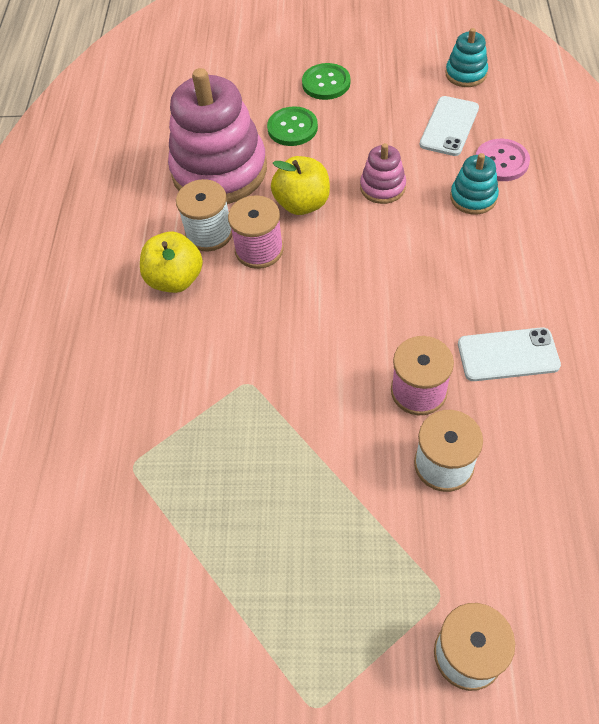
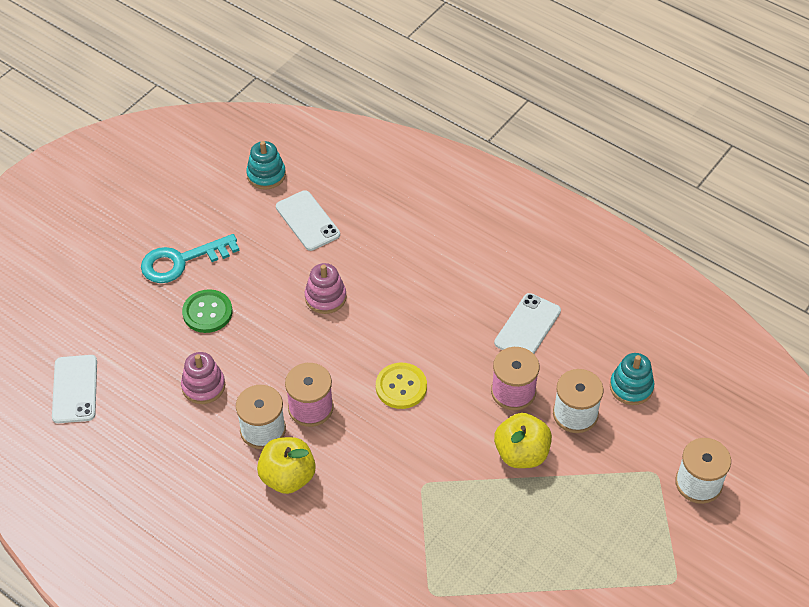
camera: 60 degrees left, 5 degrees down
(152, 105) = (75, 389): none -> white phone
(219, 171) = (203, 386): pink stacking toy -> pink stacking toy, size x0.46
(302, 203) = (292, 354): yellow apple -> yellow apple (521, 453)
(326, 83) = (181, 261): green button -> turquoise key
(340, 298) = (401, 387): none -> yellow button
(473, 197) = (386, 254): turquoise stacking toy -> turquoise stacking toy (631, 387)
(501, 161) = (371, 217): pink button -> none

